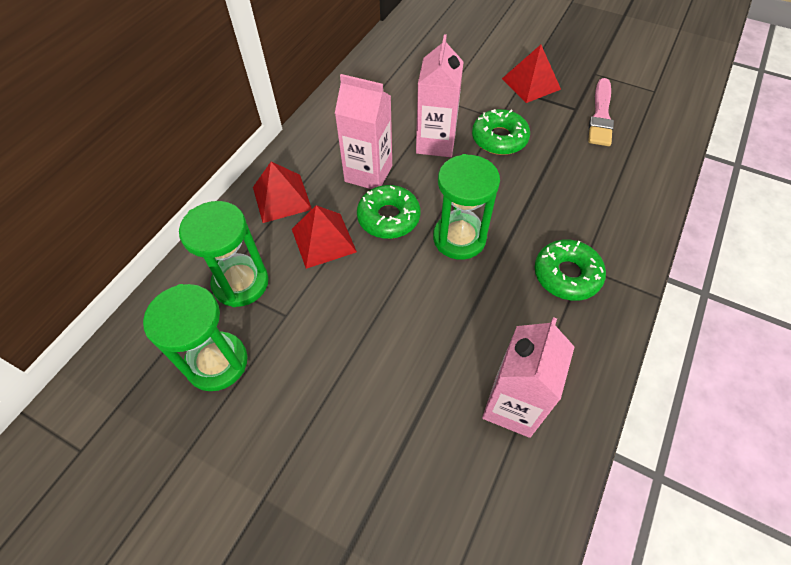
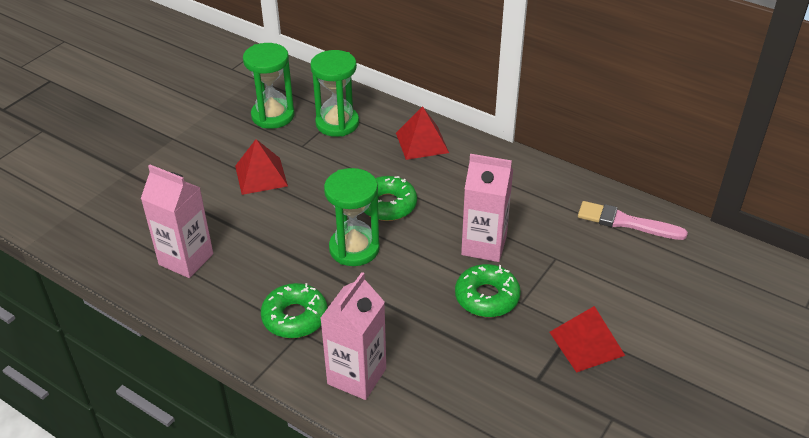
camera: 95 degrees right, 15 degrees down
(323, 240) = (370, 166): red pyramid -> red pyramid (261, 176)
(368, 173) = (445, 195): pink carton -> pink carton (357, 376)
(601, 116) = (522, 402): pink brush -> pink brush (626, 222)

